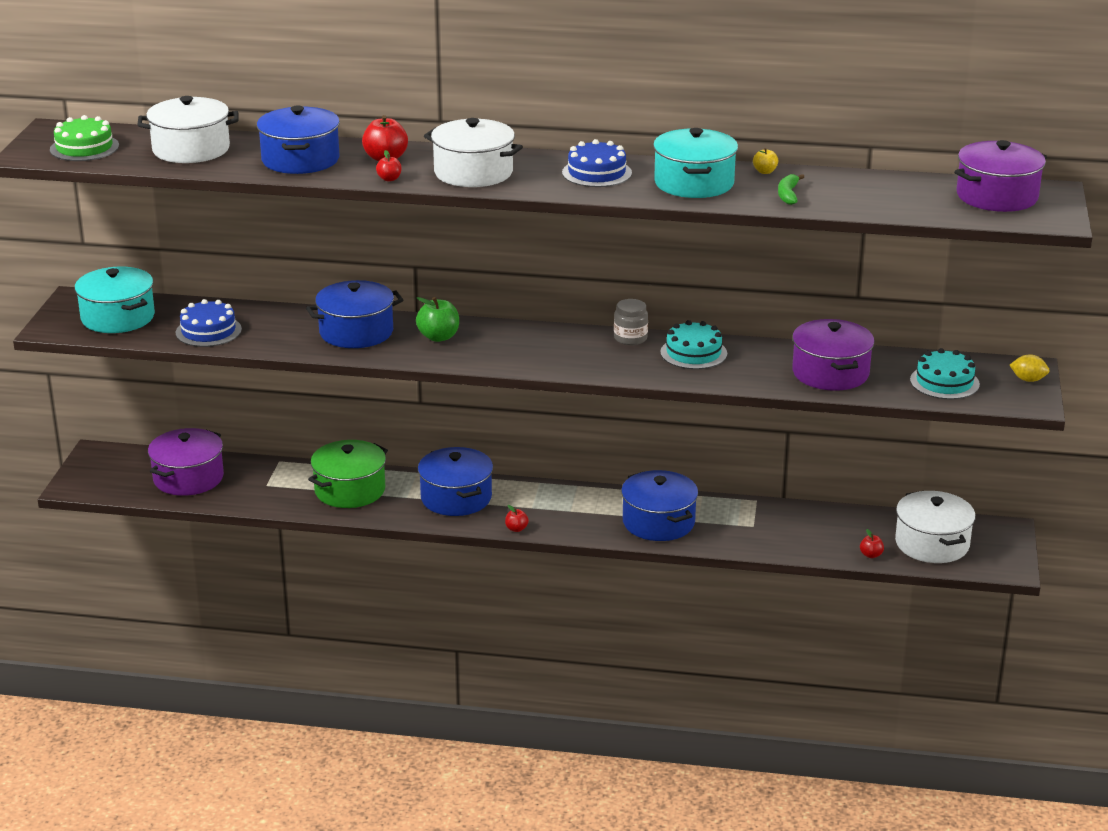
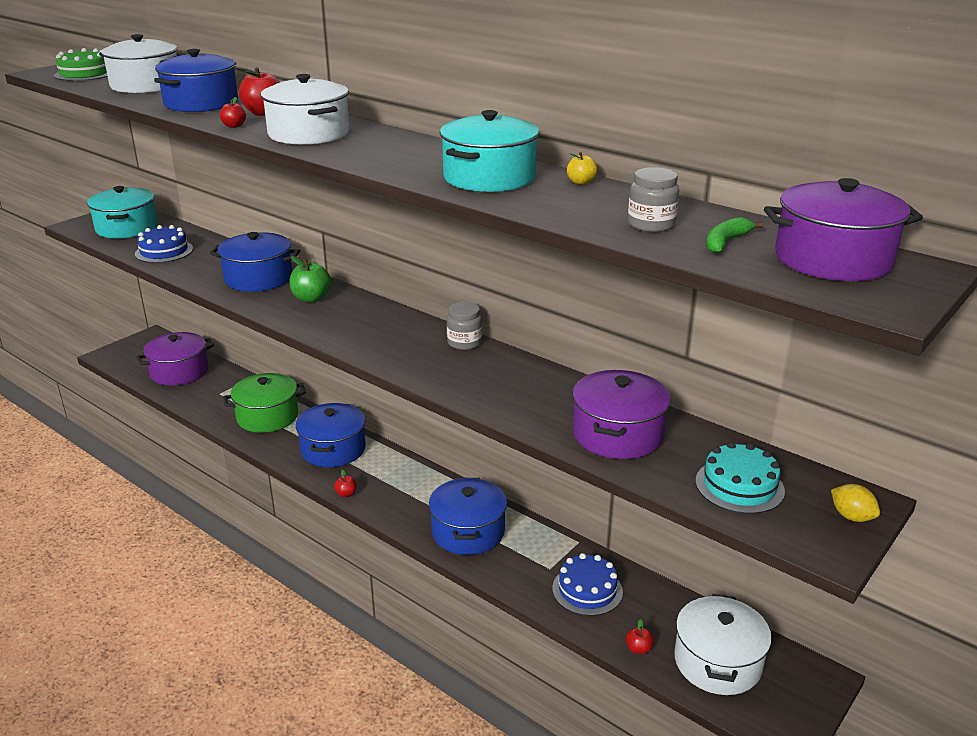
camera: 30 degrees right, 0 degrees up
(596, 173) = (413, 153): blue cake -> blue cake (587, 590)
(693, 353) = (504, 372): turquoise cake -> none
(788, 195) = (570, 206): green banana -> green banana (726, 242)
(860, 197) = (651, 224): none -> grey jar

